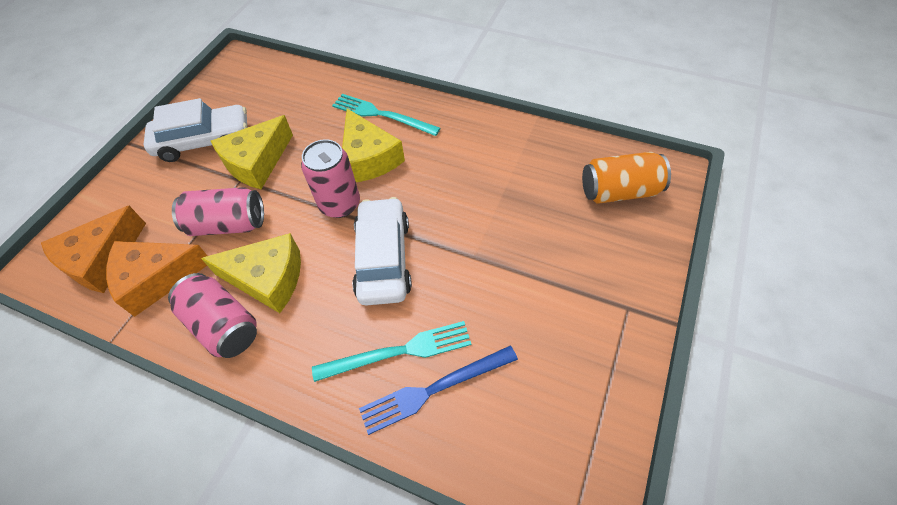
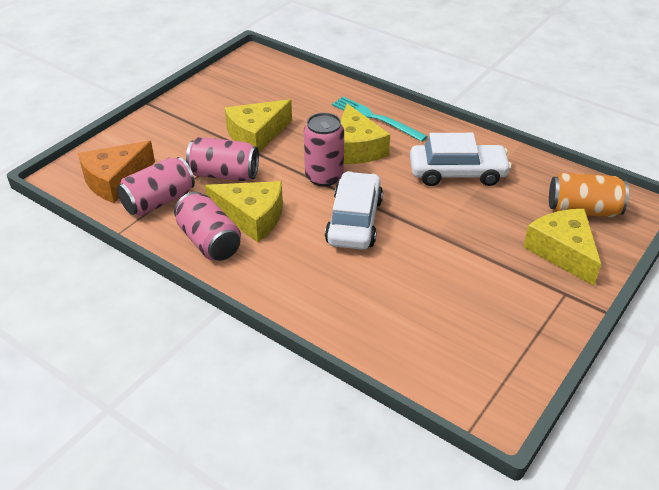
camera: 10 degrees right, 15 degrees down
(157, 279) = (158, 201): orange cheese -> pink can
(204, 141) = (213, 112): white car -> white car (457, 173)
(398, 351) = (353, 285): turquoise fork -> none
(434, 389) = (378, 315): blue fork -> none
(612, 251) = (563, 252): none -> yellow cheese

